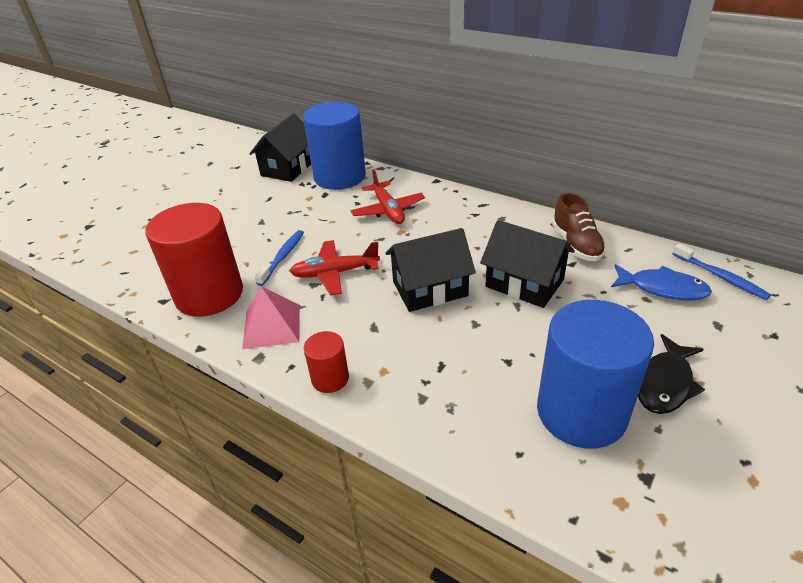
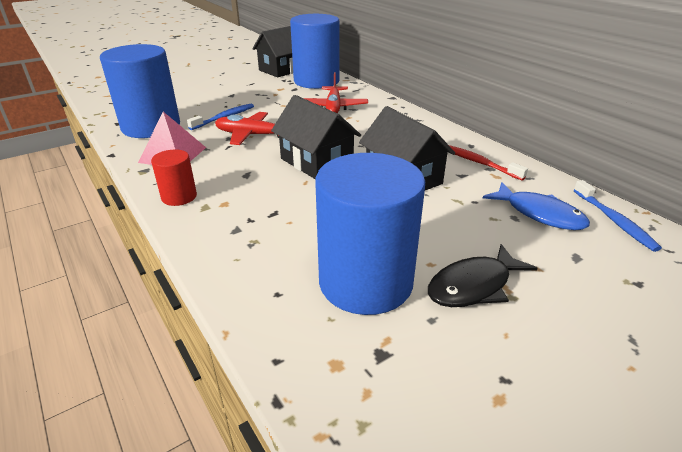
camera: 20 degrees right, 5 degrees down
(209, 294) = (151, 127): red cylinder -> blue cylinder
(430, 289) = (316, 162): black house -> black house turned 45 degrees clockwise
(576, 244) = (479, 163): brown shoe -> red toothbrush

